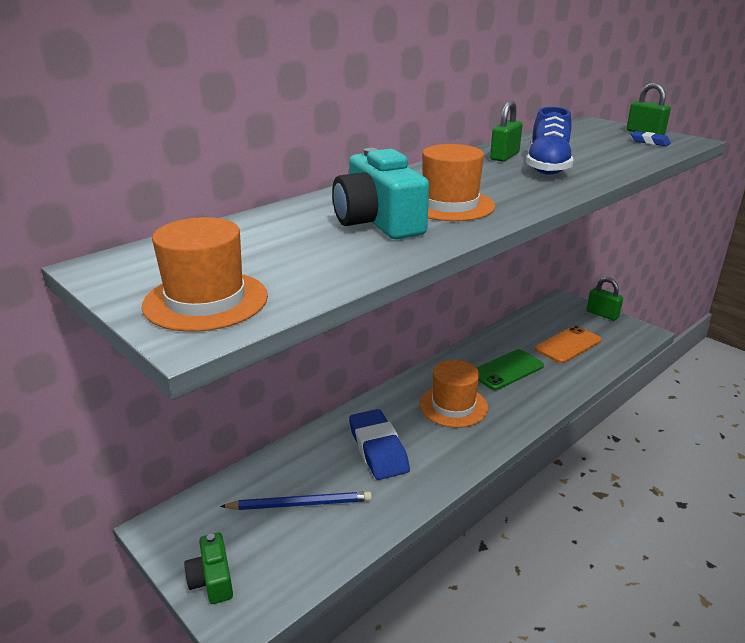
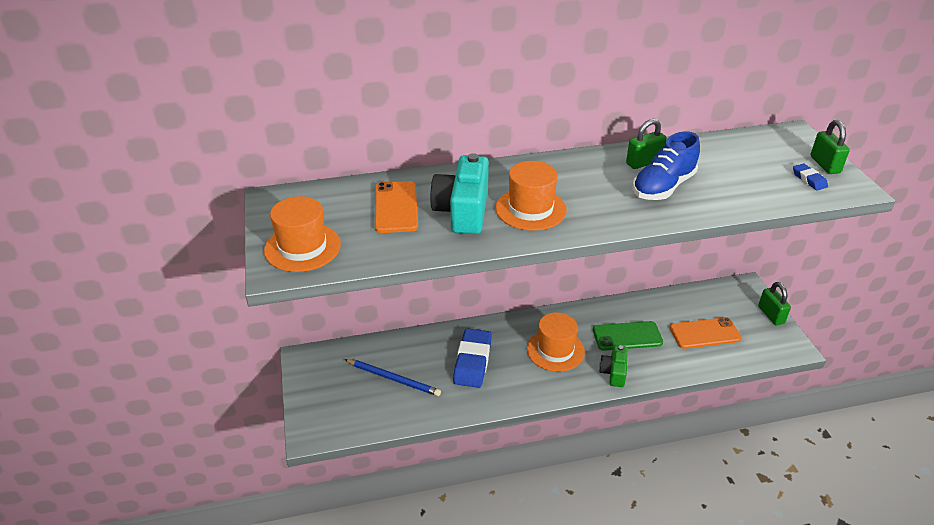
camera: 30 degrees right, 10 degrees up
(212, 579) = (313, 403): green camera -> green camera (613, 372)
(292, 236) = (396, 207): none -> orange phone

